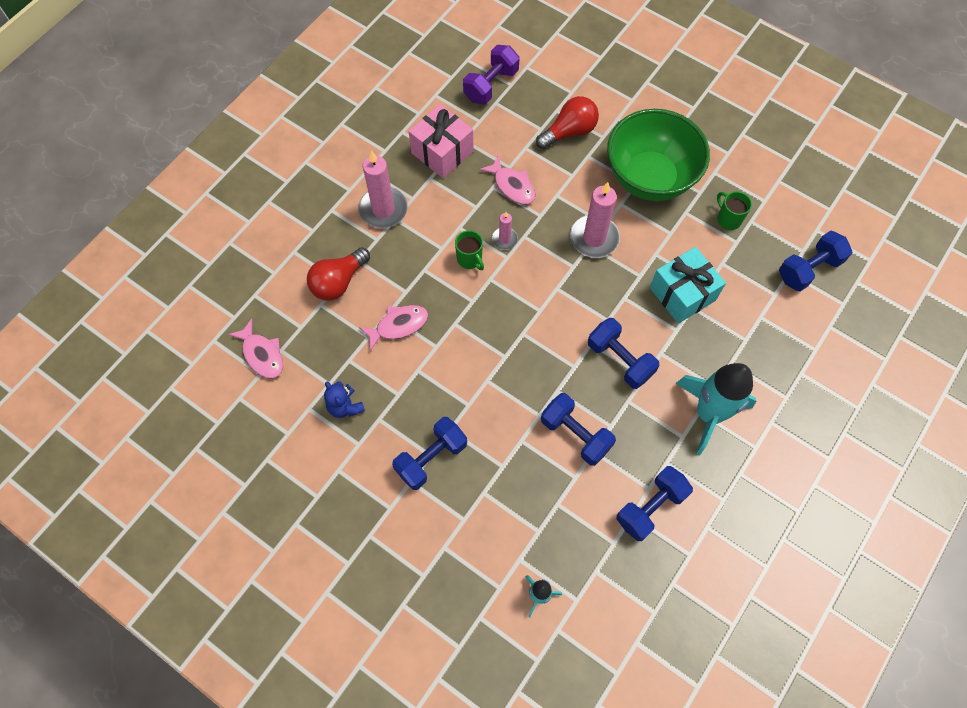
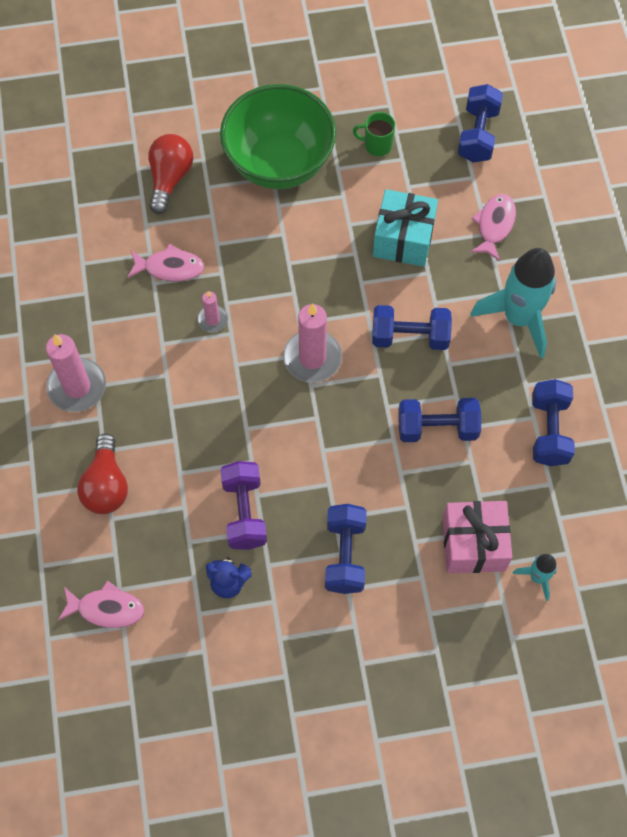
camera: 45 degrees left, 0 degrees up
(398, 325) = (200, 473): pink fish -> pink fish (494, 225)
(442, 152) = (75, 290): pink gift -> pink gift (473, 544)
(470, 259) = (201, 363): green mug -> none
(491, 85) = (55, 193): purple dumbbell -> purple dumbbell (244, 512)
(594, 238) = (286, 254): pink candle -> pink candle (312, 358)

